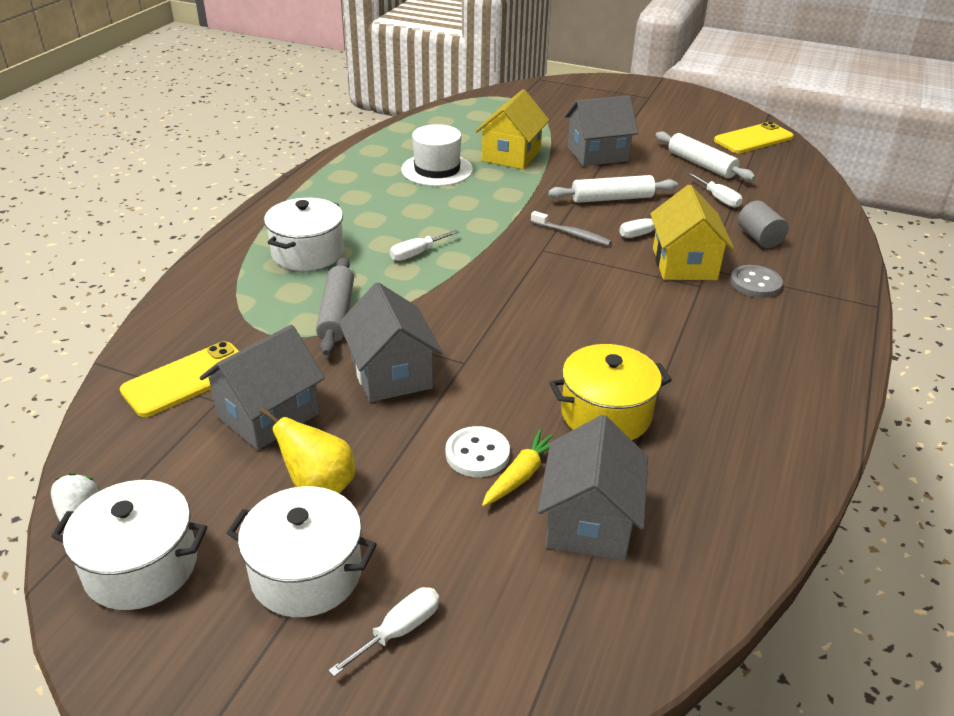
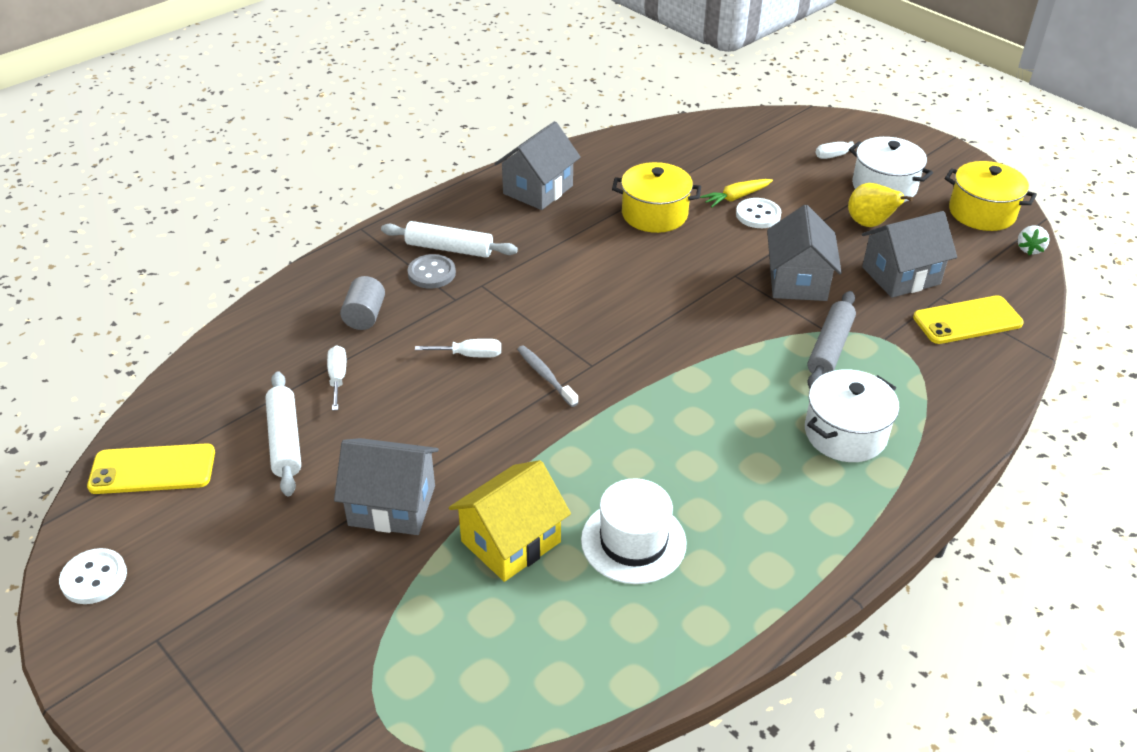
camera: 155 degrees left, 5 degrees up
(141, 566) = (982, 212): white pot -> yellow pot
(417, 253) = (726, 398): white screwdriver -> none
(589, 521) = (710, 168): grey house -> grey house (538, 190)
(612, 198) = (454, 415): white rolling pin -> white rolling pin (449, 248)
(684, 264) = (470, 309): yellow house -> none
(709, 105) = (94, 578): none -> white button

